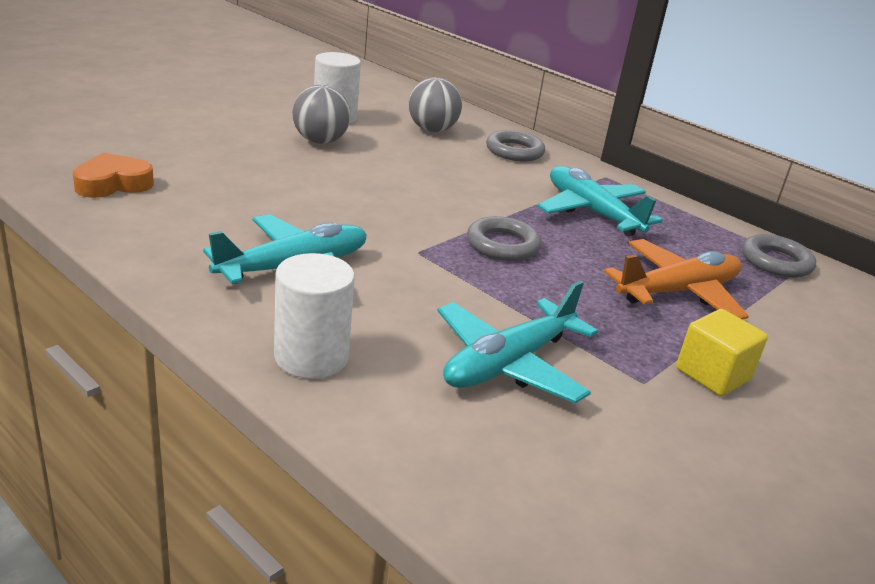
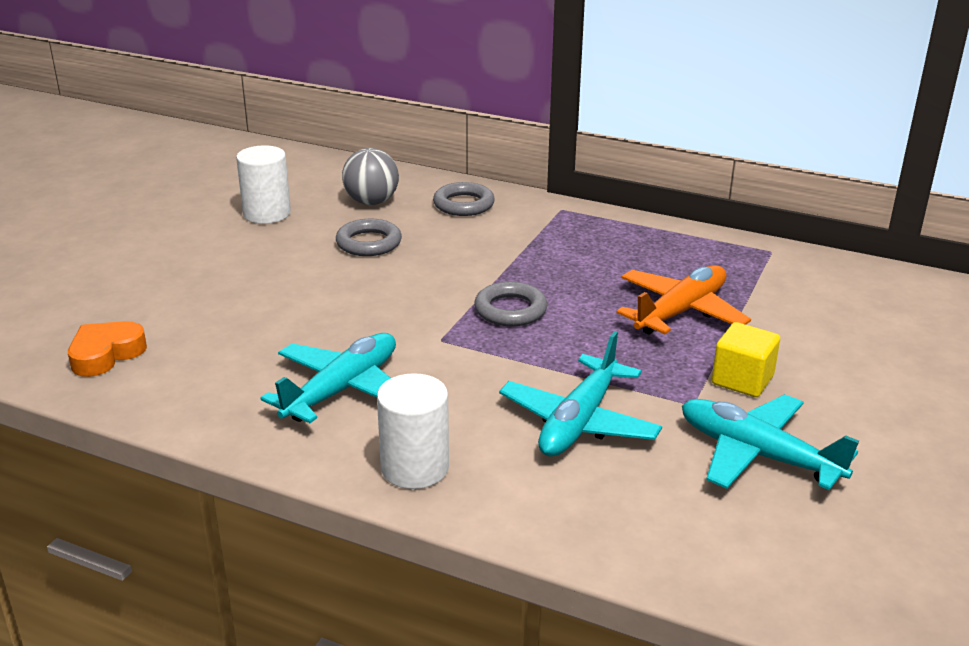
camera: 15 degrees left, 0 degrees up
(320, 141) = (272, 247): grey ball -> none
(591, 212) = (569, 252): turquoise plane -> turquoise plane (757, 454)
(776, 262) = (747, 257): grey ring -> grey ring (369, 243)

